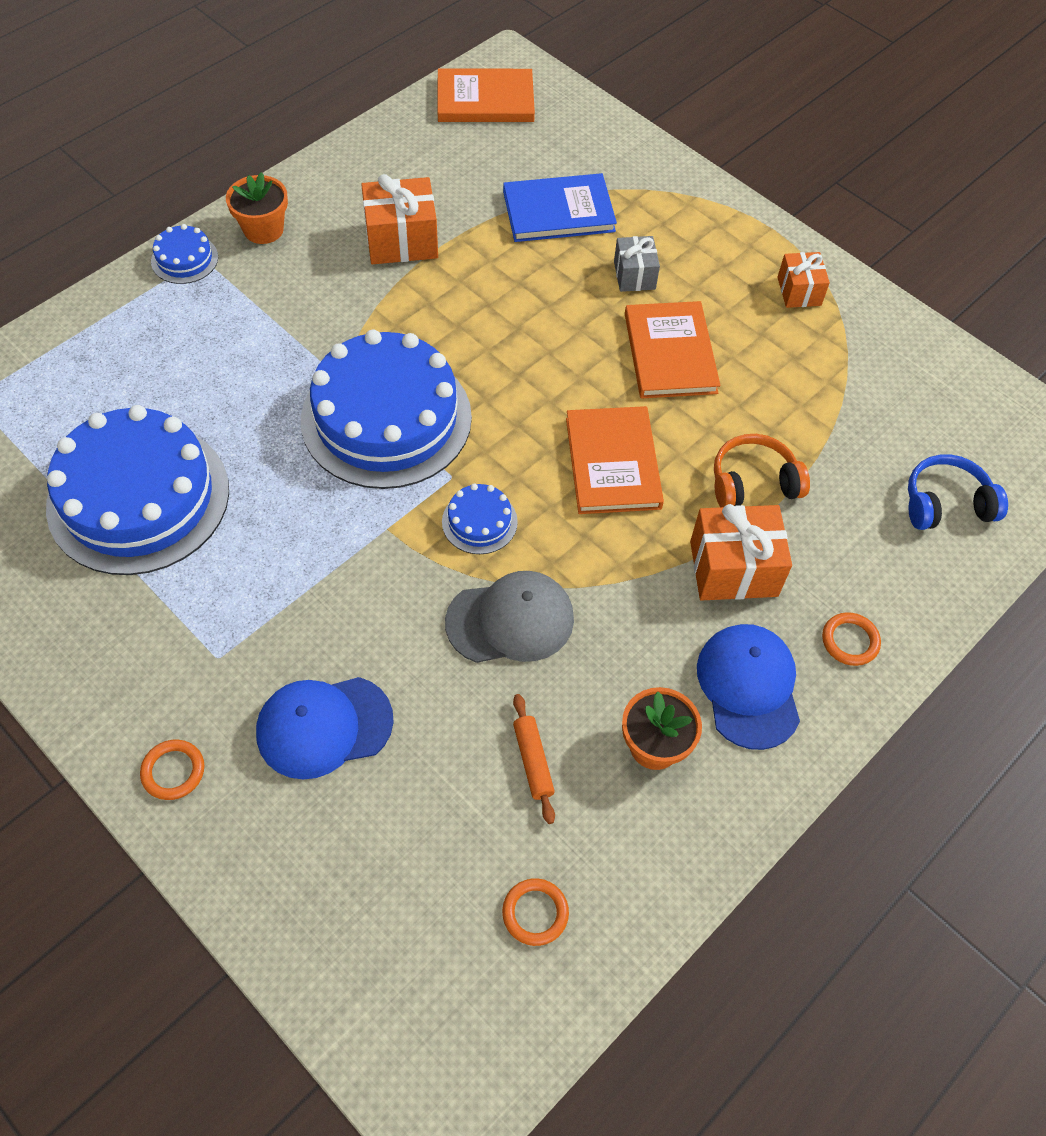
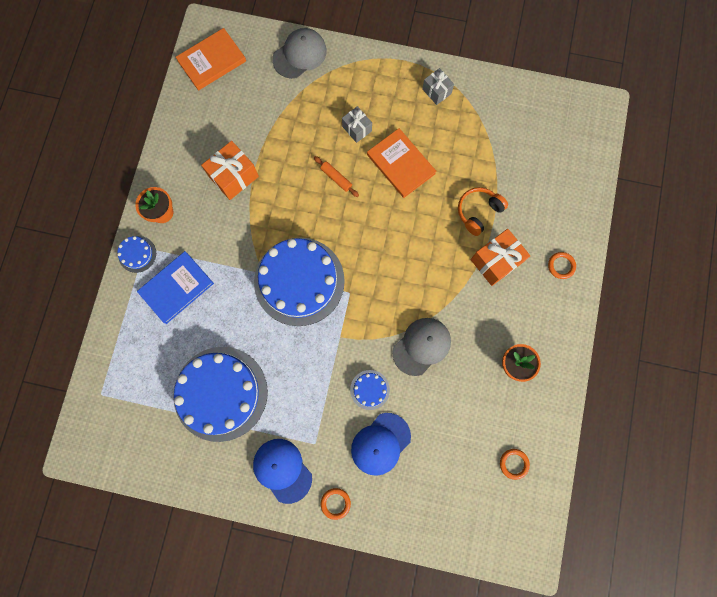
camera: 30 degrees left, 20 degrees up
(479, 522) = (377, 307): blue cake -> blue cake (369, 389)
(533, 761) = (472, 403): orange rolling pin -> orange rolling pin (336, 178)
(558, 211) = (296, 112): blue book -> blue book (176, 288)
(613, 463) = (413, 240): orange book -> none
(617, 151) = (299, 55): none -> grey cap
(748, 686) = (534, 313): blue cap -> blue cap (282, 470)
(799, 291) = (436, 91): orange gift -> grey gift
(946, 504) = (562, 171): blue headphones -> none

